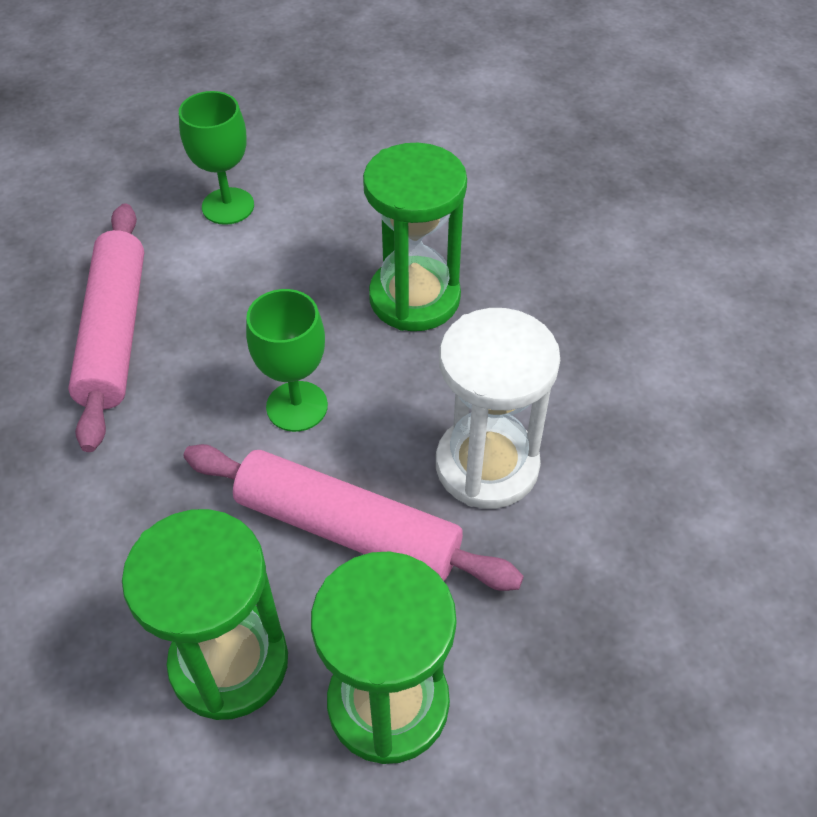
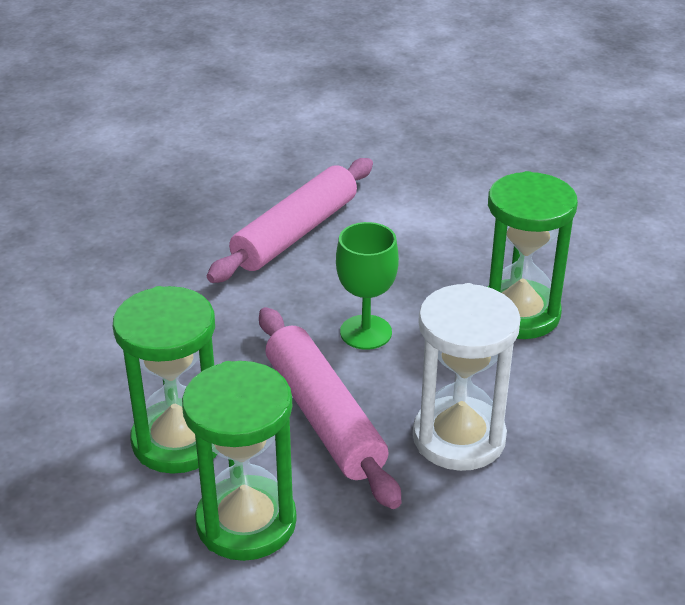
camera: 40 degrees right, 15 degrees down
(228, 206) = (444, 196): green goblet -> none

